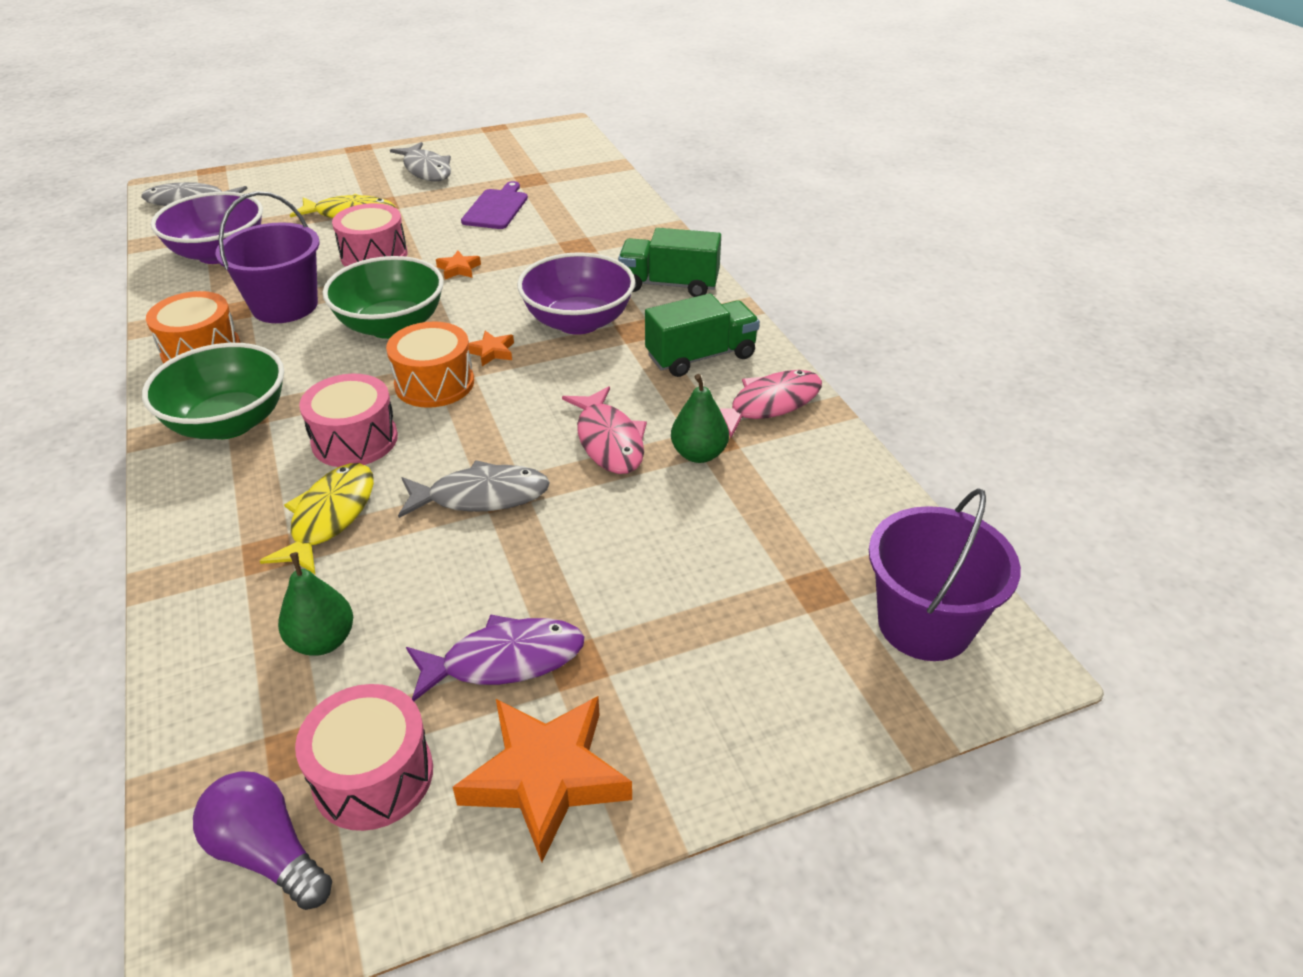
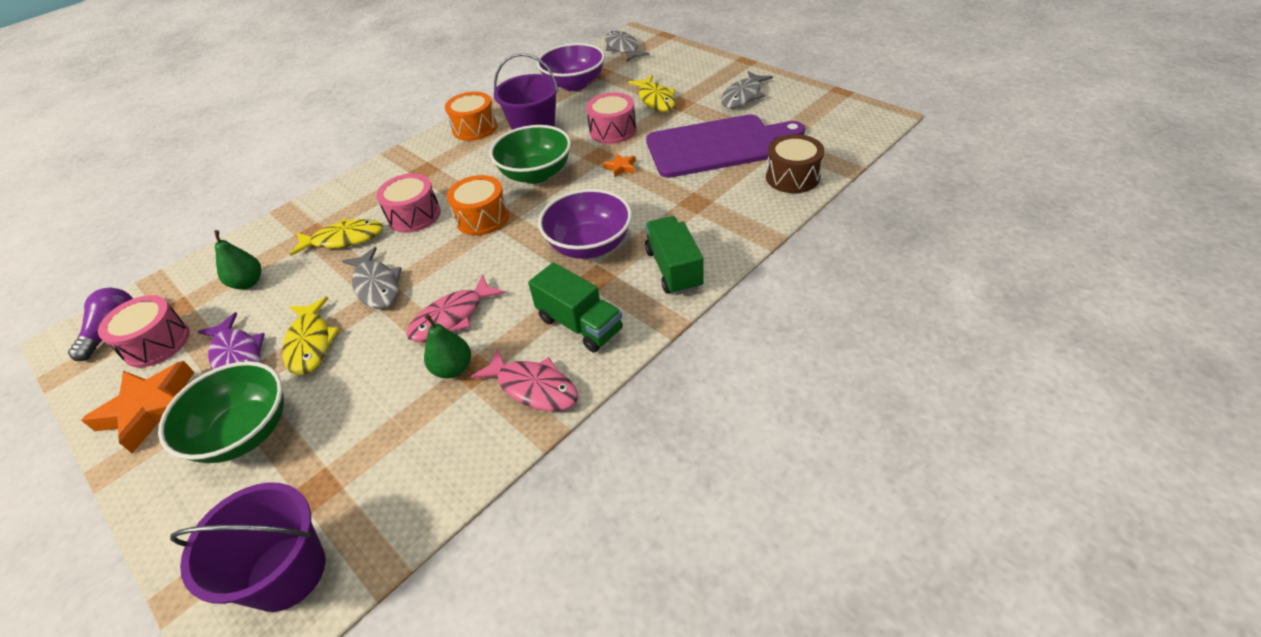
camera: 70 degrees right, 5 degrees up
(229, 423) = (414, 169): green bowl -> green bowl (245, 432)
(492, 352) = (529, 224): orange star -> none
(496, 208) = (717, 145): purple cutting board -> purple cutting board, size x1.99
(547, 575) = (310, 343): none -> yellow fish
(599, 190) = (792, 177): none -> brown drum

